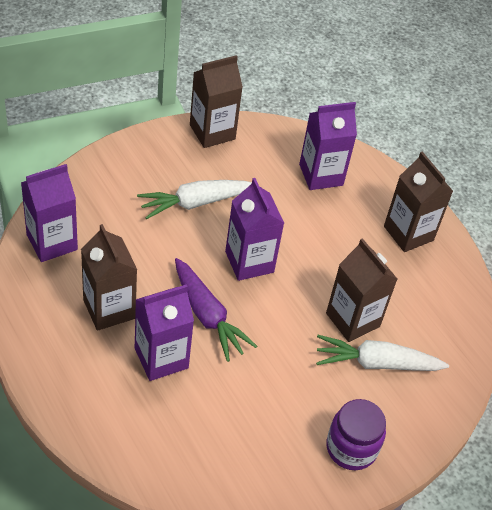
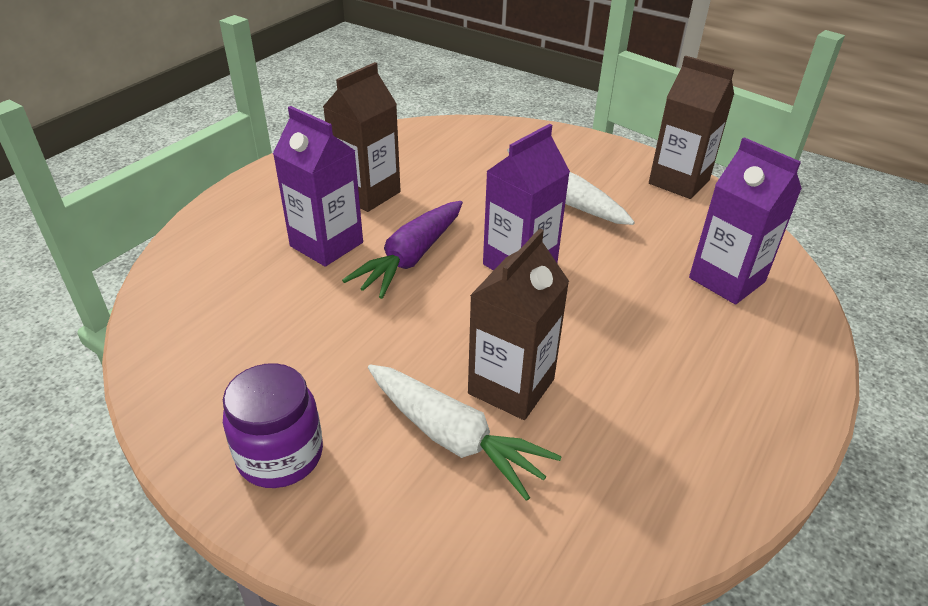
camera: 70 degrees right, 10 degrees down
(52, 242) = (422, 140): purple carton -> none
(376, 363) = (453, 437): white carrot -> white carrot turned 150 degrees clockwise
(408, 233) = (733, 400): brown carton -> none

